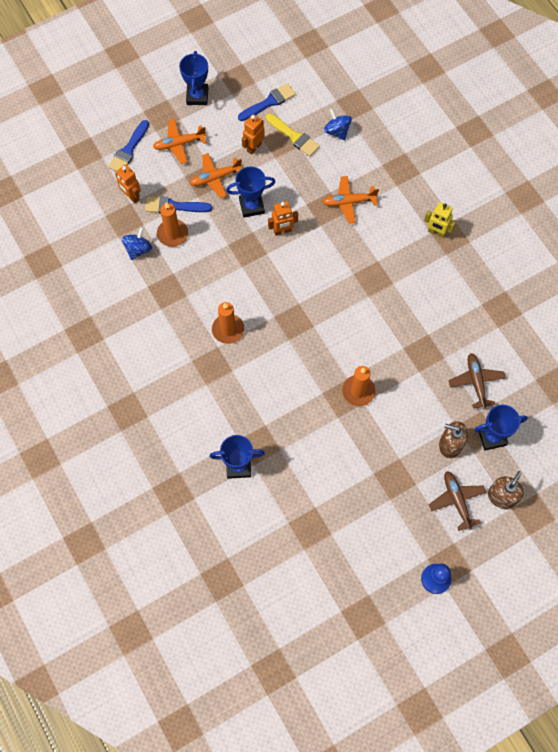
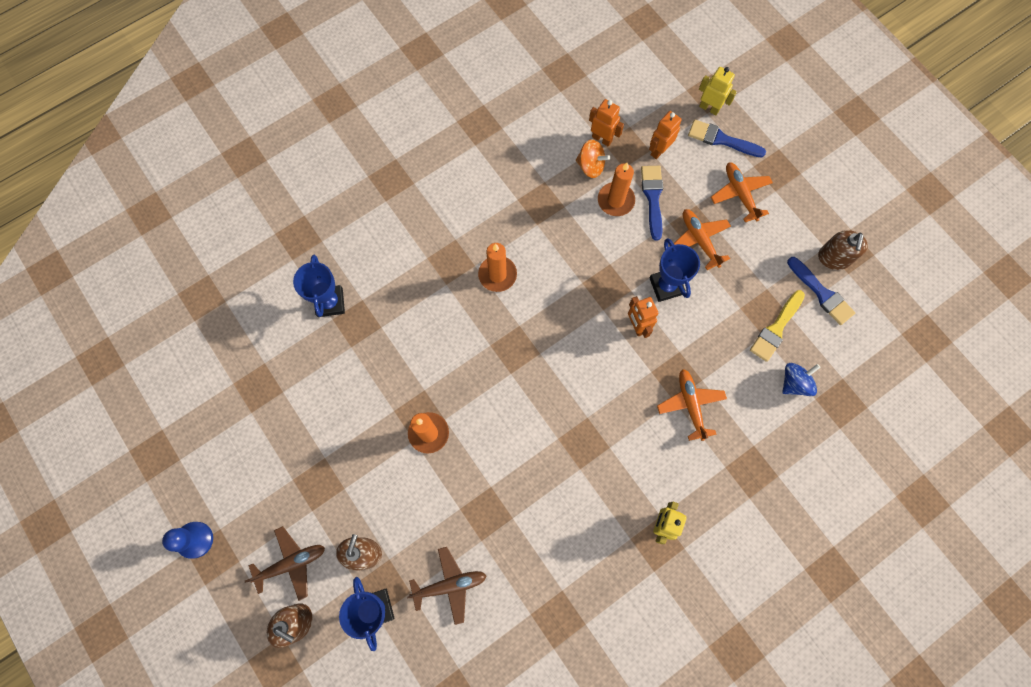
camera: 85 degrees right, 5 degrees up
(98, 155) = (709, 108): none -> yellow robot
(138, 249) = (590, 166): blue spinning top -> orange spinning top
(197, 96) = (813, 207): blue trophy -> none
(241, 90) = (833, 258): none -> brown soap dispenser
(254, 147) = (751, 281): orange robot -> orange robot (602, 139)

